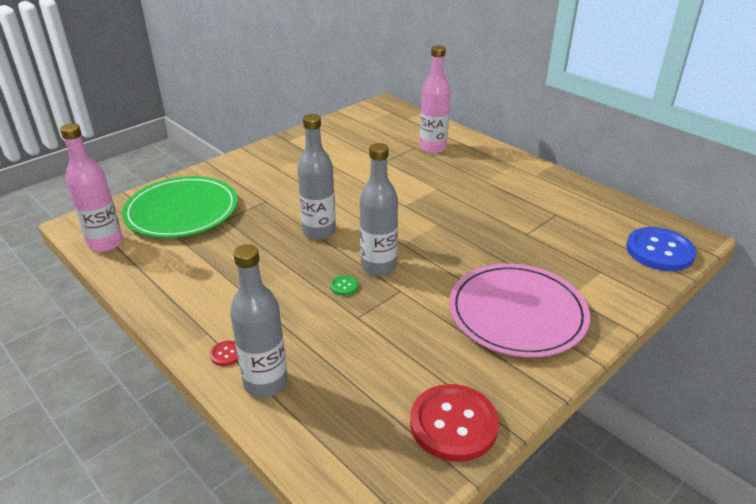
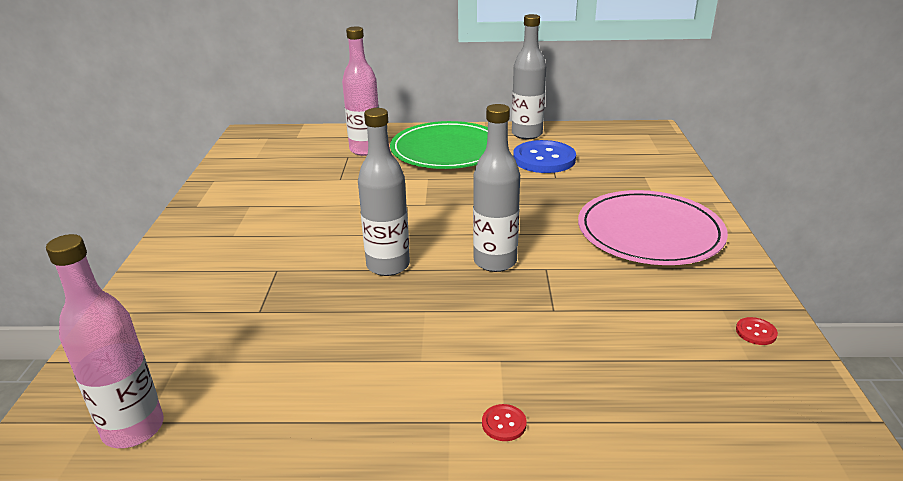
camera: 45 degrees left, 5 degrees down
(182, 211) = (184, 333): green plate -> green plate (447, 150)
(265, 383) = (584, 417): grey bottle -> grey bottle (527, 134)
(344, 286) = (496, 294): green button -> none
(453, 424) = (756, 332): red button -> red button, size x0.40
(659, 251) = (650, 146): blue button -> blue button (544, 159)

